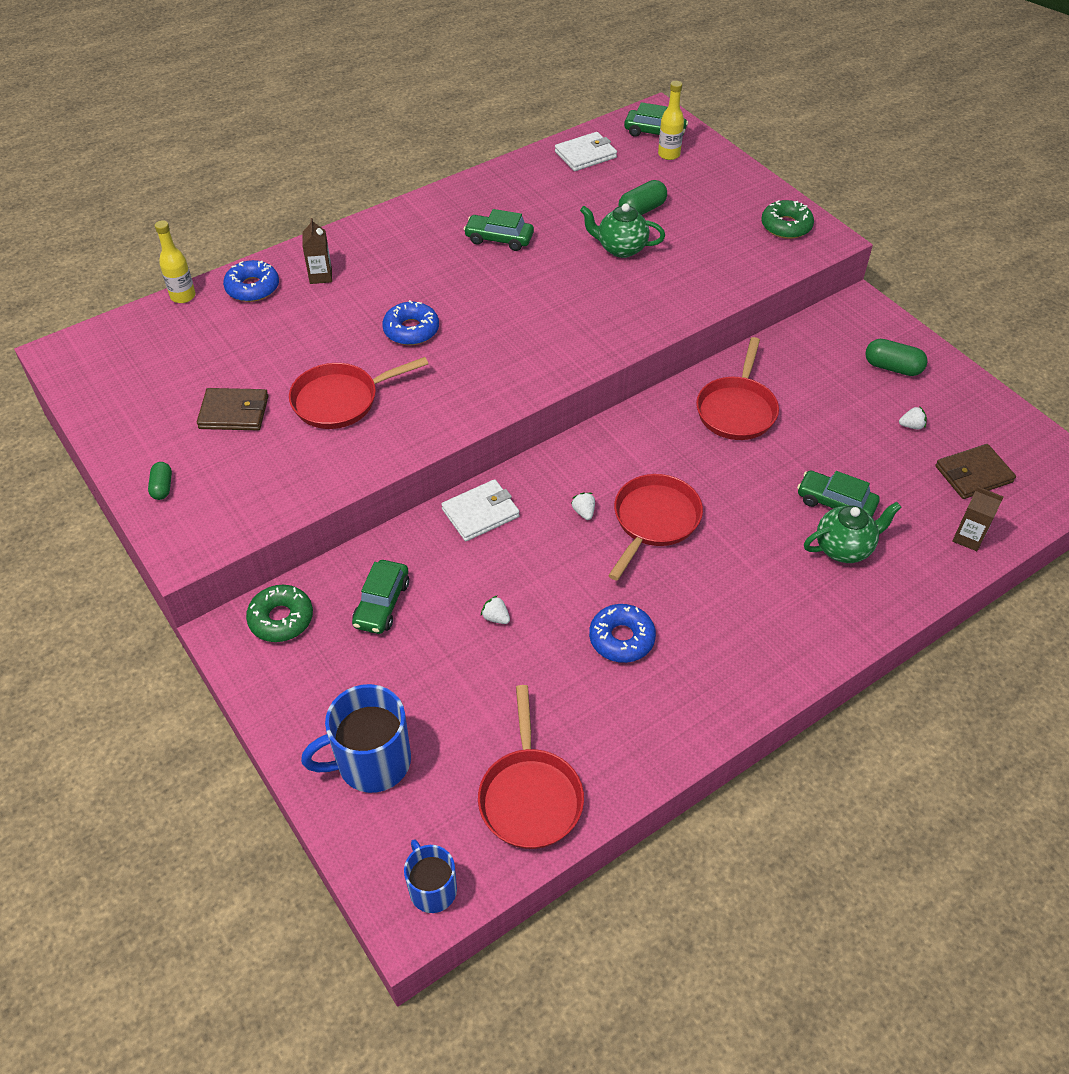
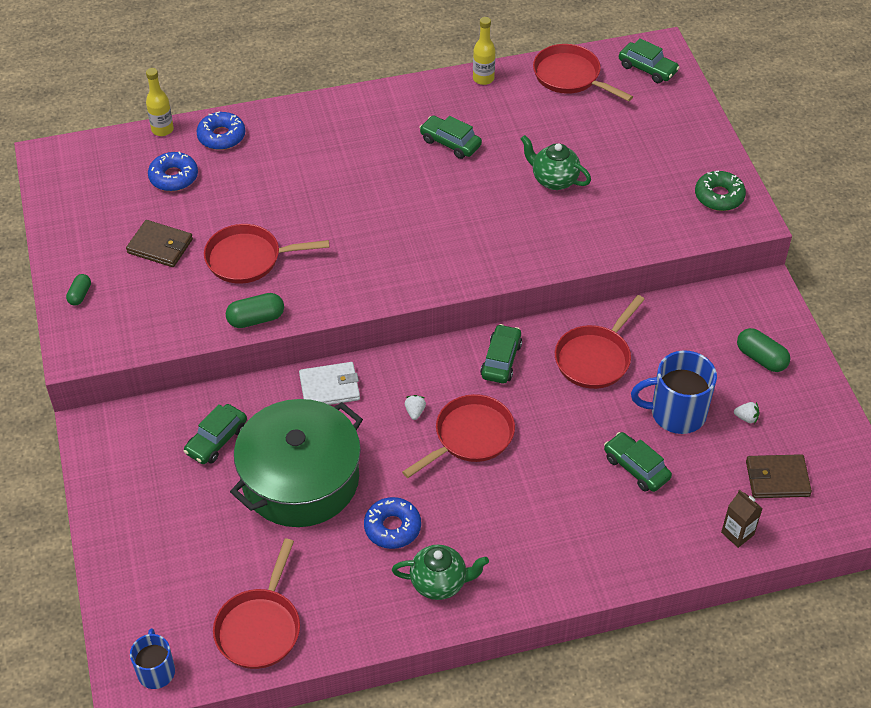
camera: 20 degrees right, 0 degrees up
(281, 619) = (134, 429): green donut -> none
(320, 276) = (282, 140): brown carton -> none
(372, 762) = (154, 562): blue mug -> blue mug (676, 413)
(411, 330) = (334, 210): blue donut -> blue donut (173, 177)
(496, 617) = (300, 479): white strawberry -> green pot
(585, 154) = (570, 77): white wallet -> red pan
(641, 210) = (593, 146): green capsule -> green capsule (256, 319)
(645, 437) = (501, 360): none -> green car
(669, 154) = (648, 95): yellow bottle -> yellow bottle (483, 78)
(844, 548) = (621, 509): green teapot -> green teapot (439, 583)

